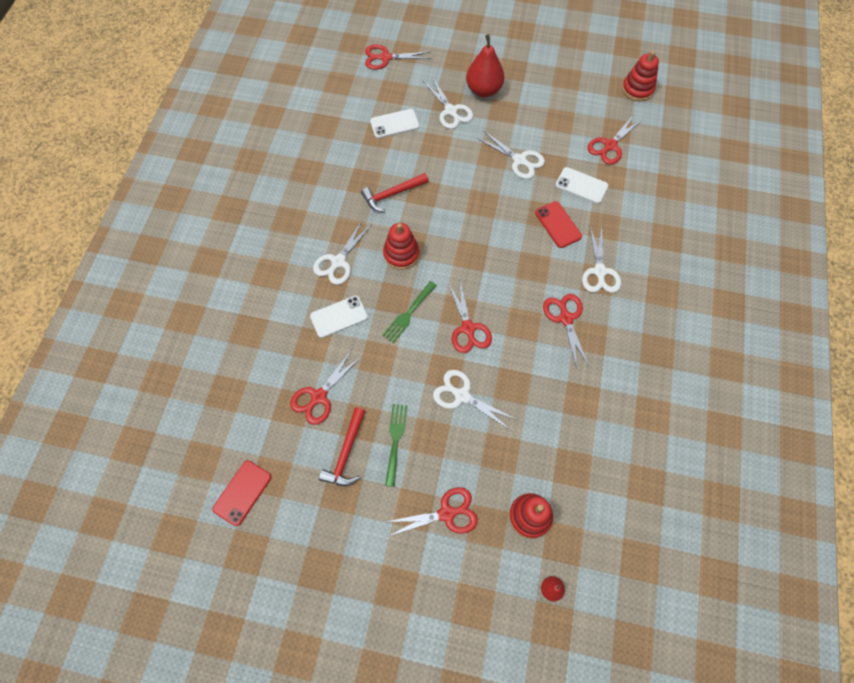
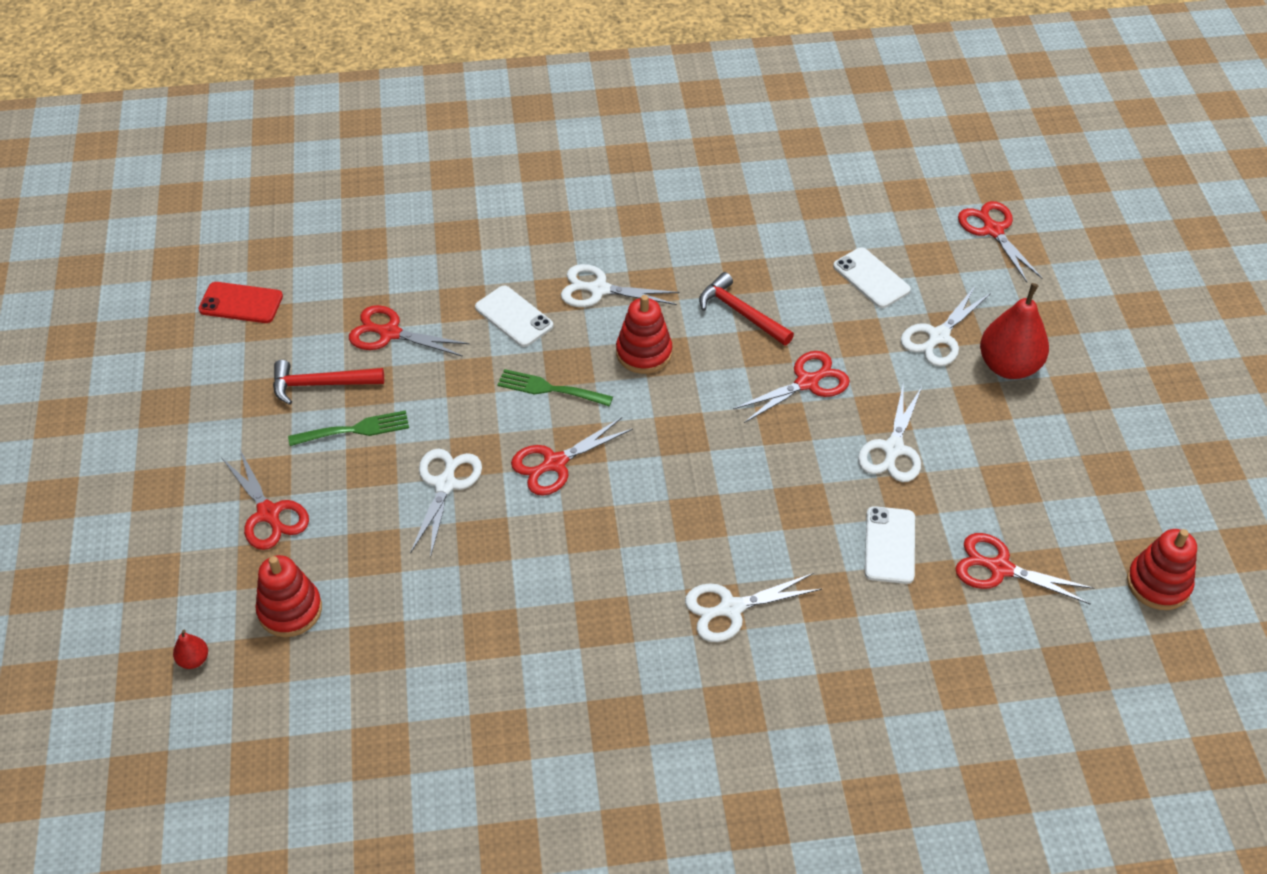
camera: 70 degrees right, 15 degrees down
(558, 224) = (793, 530): red phone -> none
(566, 318) = (623, 581): red scissors -> red scissors (807, 383)

